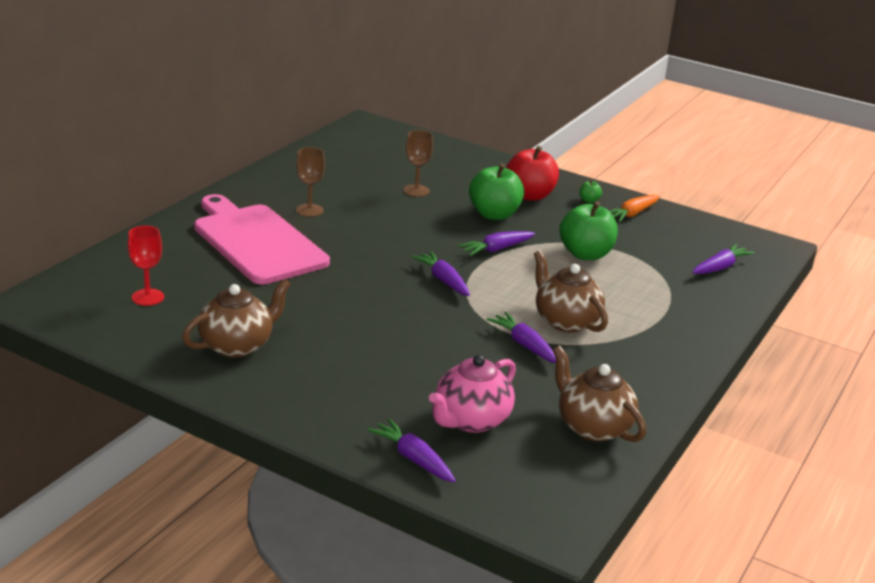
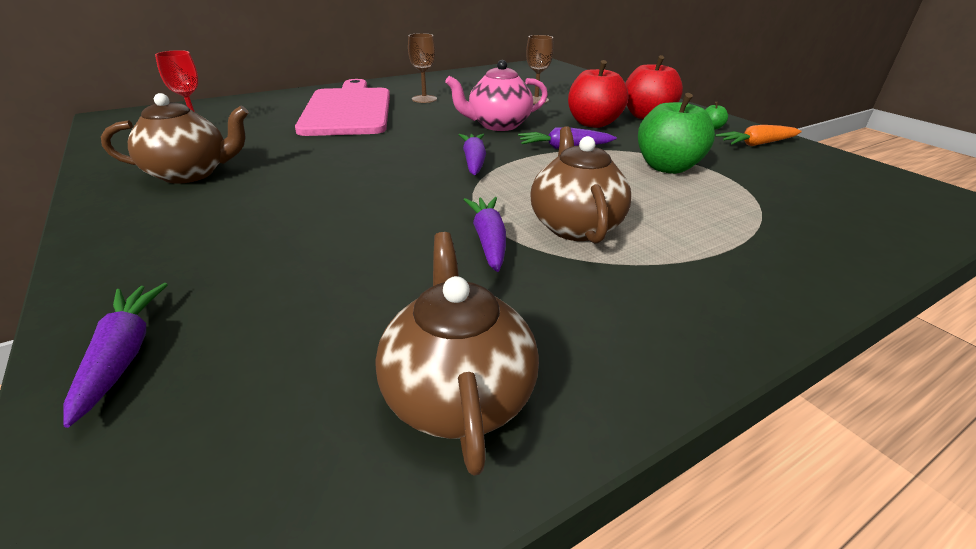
camera: 30 degrees right, 5 degrees up
(471, 420) = (287, 320): pink teapot -> pink teapot (498, 125)
(494, 214) = (593, 123): green apple -> red apple
(720, 267) = (858, 210): purple carrot -> none

